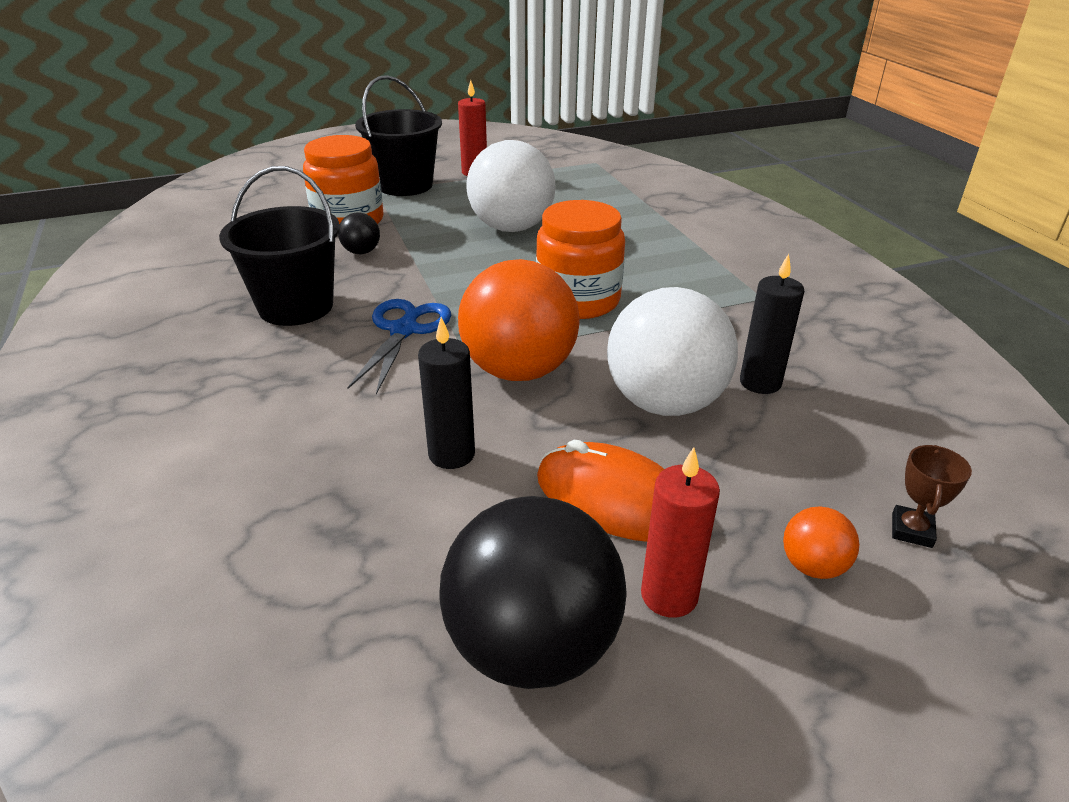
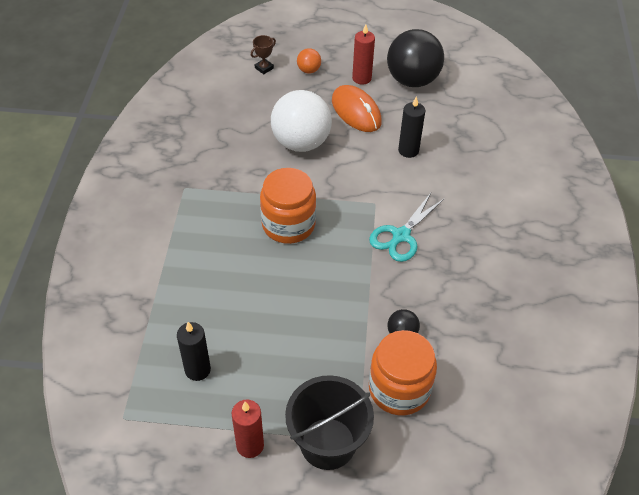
camera: 155 degrees left, 15 degrees up
(296, 306) = (459, 283): black bucket -> none
(404, 330) = (400, 236): blue scissors -> turquoise scissors
(511, 228) = (277, 324): white ball -> none
(519, 370) = (354, 184): orange ball -> none
(760, 382) = (248, 137): black candle -> black candle (197, 370)

